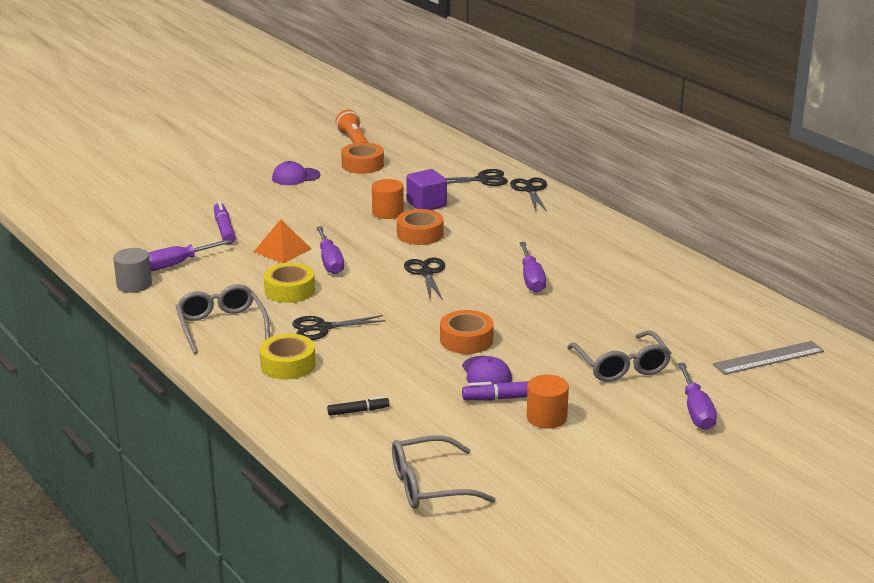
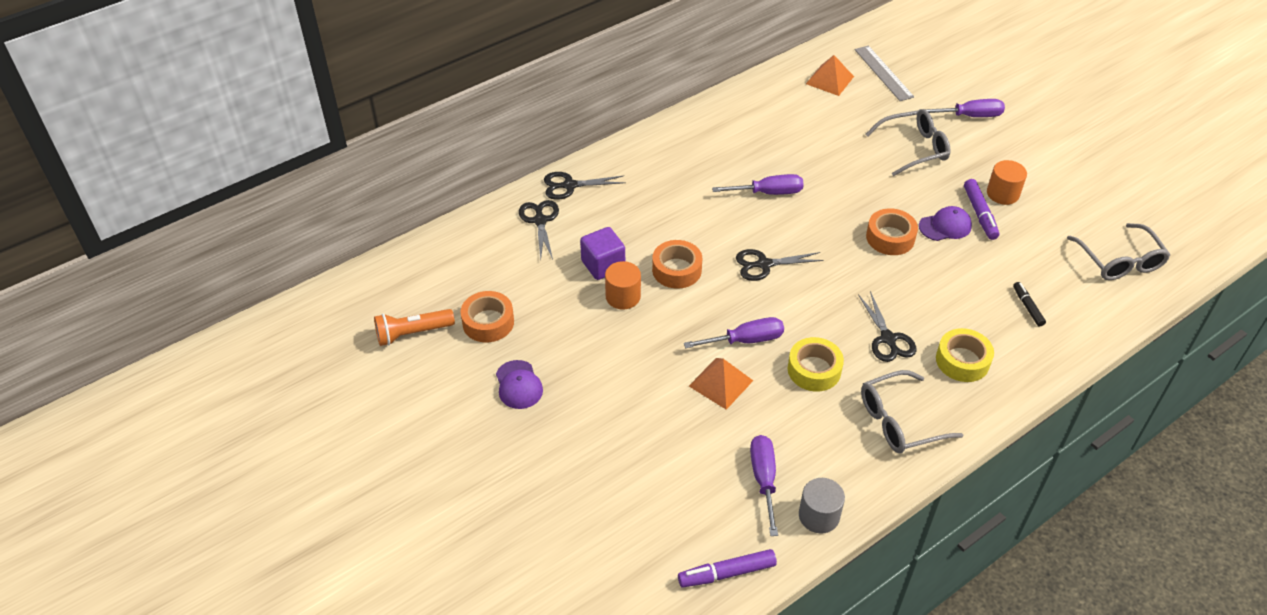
camera: 90 degrees left, 20 degrees up
(177, 264) = (764, 480): purple screwdriver -> purple screwdriver turned 150 degrees counterclockwise
(224, 229) = (669, 443): purple marker -> purple marker (727, 573)
(740, 322) = (829, 80): none -> orange pyramid

